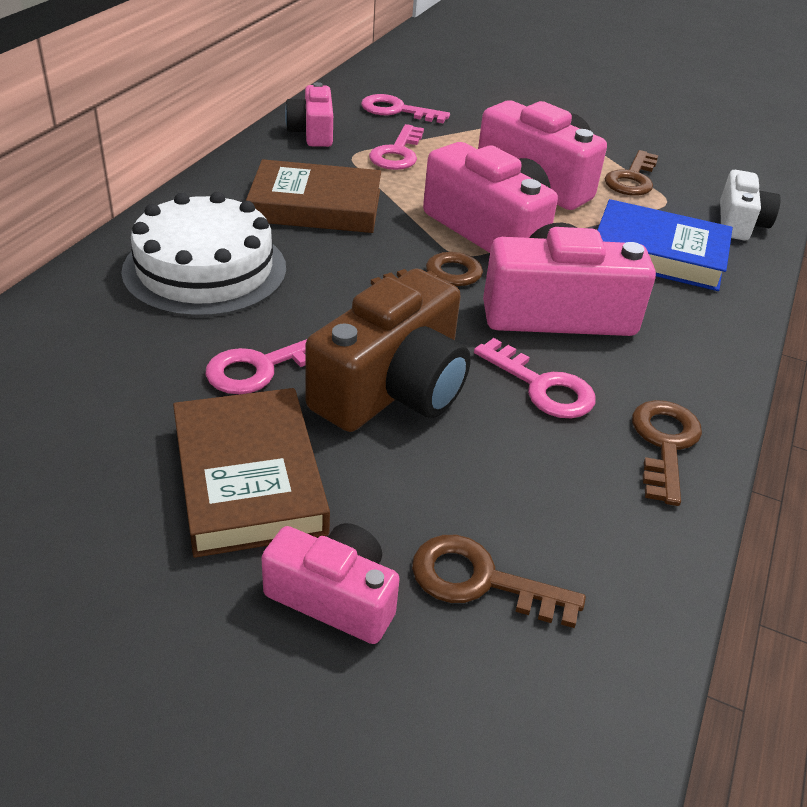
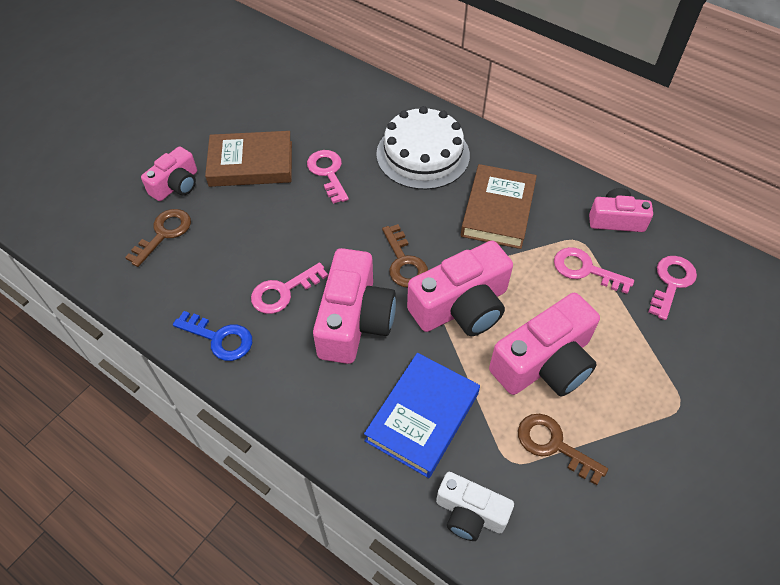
camera: 105 degrees right, 15 degrees up
(393, 388) = (299, 223): brown camera -> none
(664, 444) = (219, 338): brown key -> blue key

